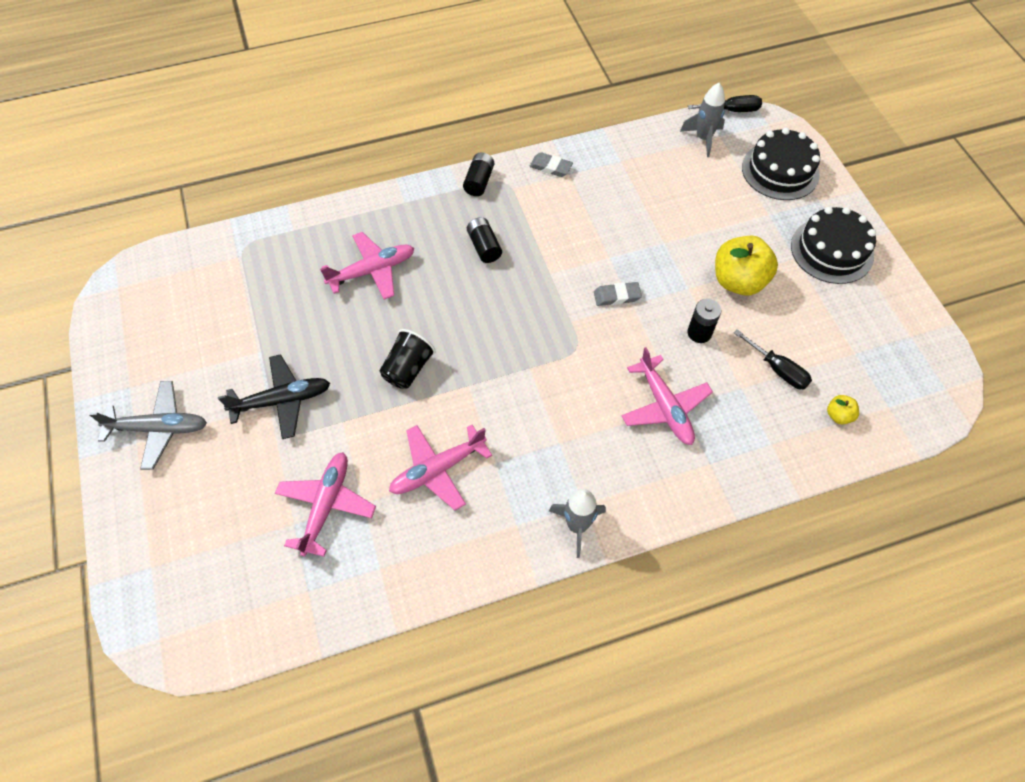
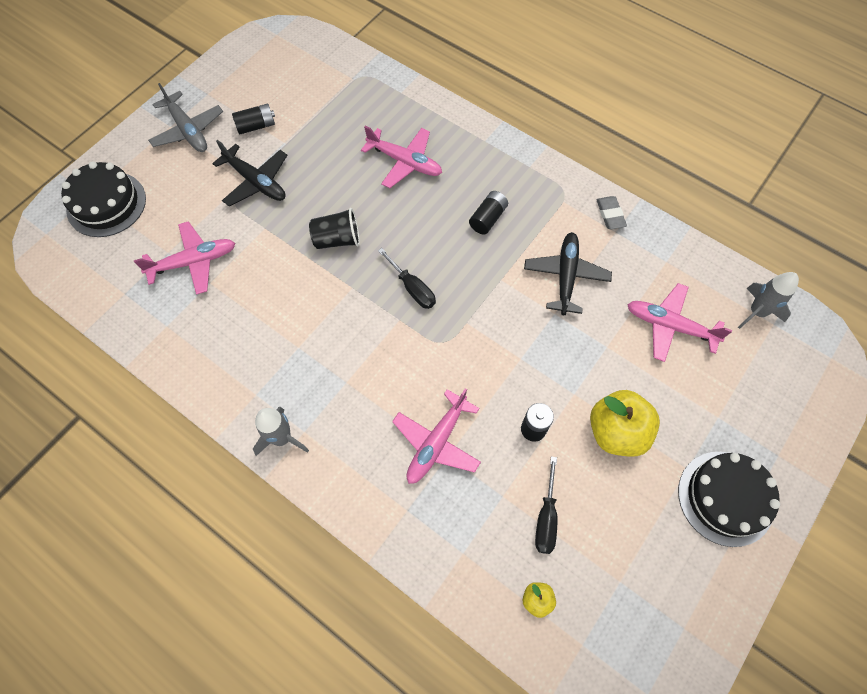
camera: 55 degrees right, 5 degrees up
(438, 470) = (266, 313): pink plane -> pink plane (669, 326)
(479, 181) = (549, 175): black battery -> black battery (256, 126)
(582, 229) = (565, 276): none -> black plane
(617, 296) = (519, 342): grey eraser -> none
(732, 110) = (816, 317): black screwdriver -> black screwdriver (412, 288)
(780, 171) = (782, 399): black cake -> black cake (106, 204)

